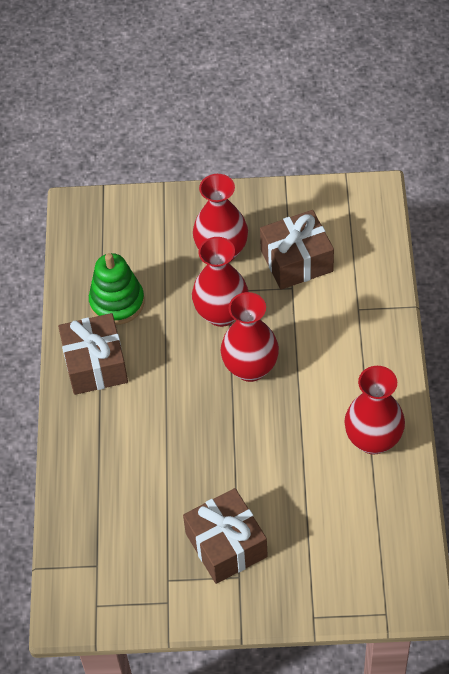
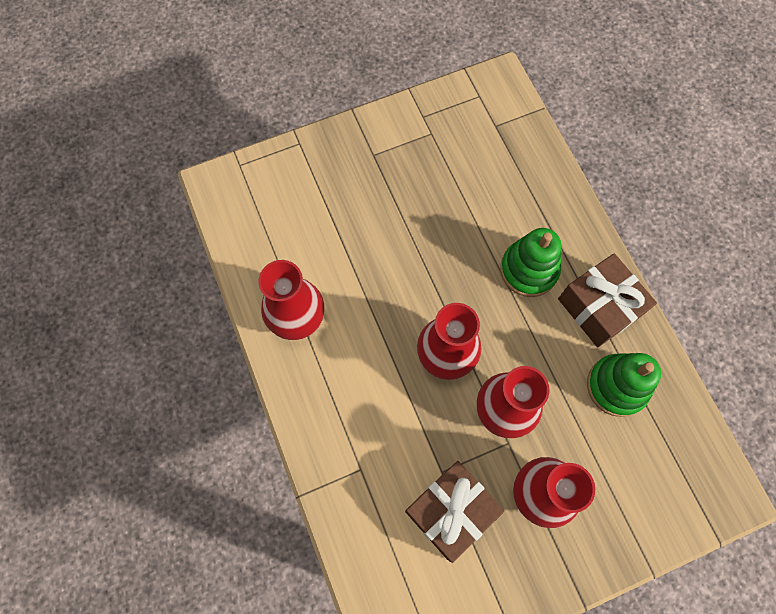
camera: 155 degrees right, 15 degrees up
(140, 414) = (529, 270): none -> green stacking toy
(226, 545) = (395, 177): brown gift -> none

